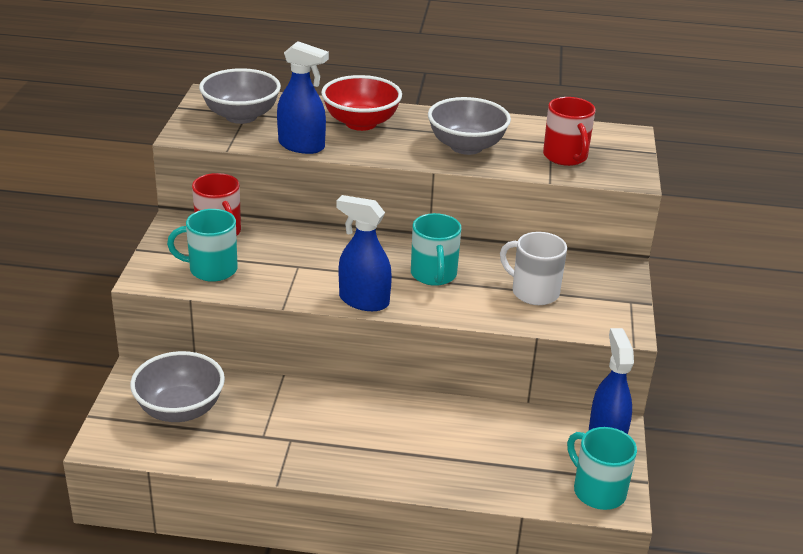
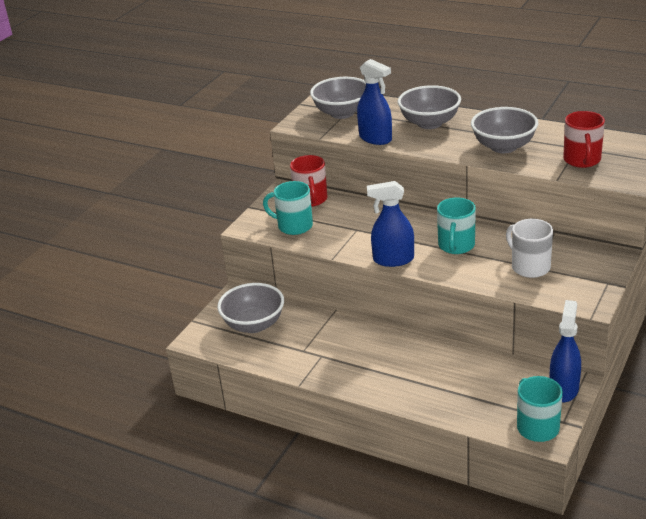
camera: 25 degrees right, 0 degrees up
(361, 123) = (429, 123): red bowl -> grey bowl
(363, 301) = (393, 260): blue spray bottle -> blue spray bottle turned 45 degrees counterclockwise

